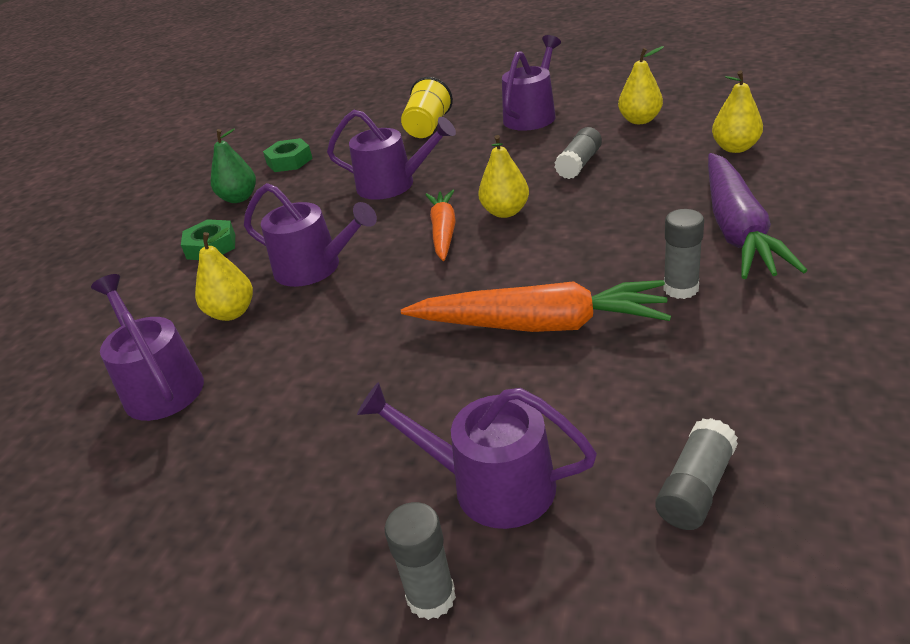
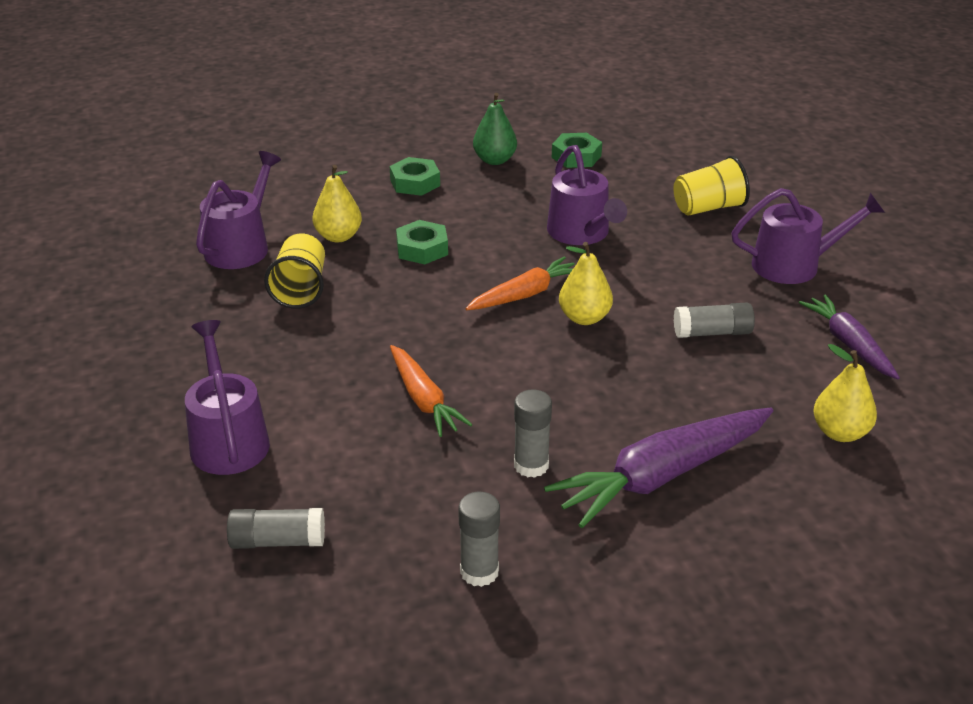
camera: 50 degrees right, 0 degrees up
(286, 360) = (300, 289): none -> yellow cup
(314, 268) = (422, 249): purple watering can -> green nut
(431, 597) = (120, 450): grey glue stick -> grey glue stick (479, 572)
(540, 325) = (424, 400): orange carrot -> orange carrot, size x0.61
(640, 120) = (848, 344): yellow pear -> purple carrot

